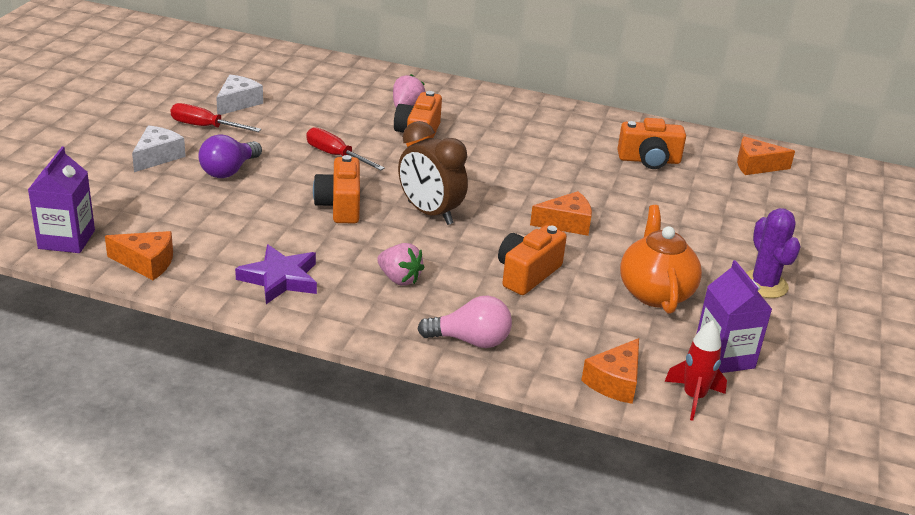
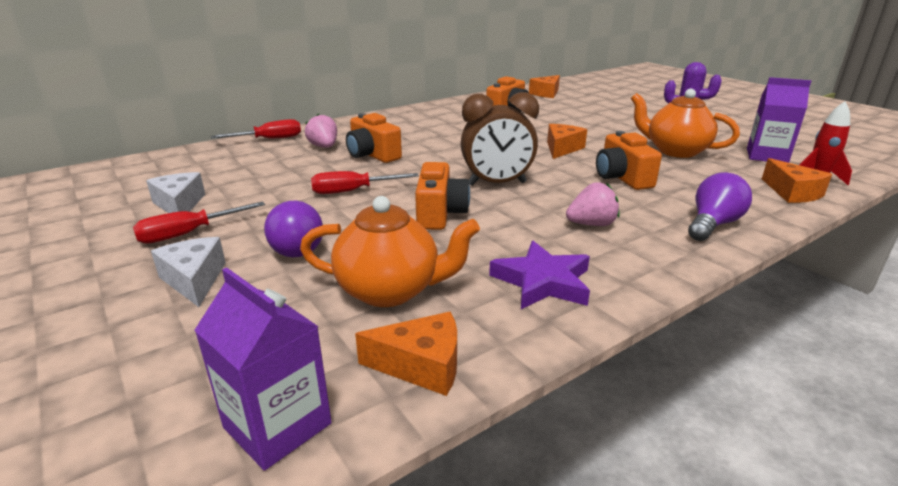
camera: 50 degrees left, 5 degrees down
(146, 263) = (421, 365): orange cheese -> orange cheese turned 45 degrees clockwise
(211, 225) = (390, 290): none -> orange teapot
(340, 206) = (440, 213): orange camera -> orange camera turned 120 degrees counterclockwise
(391, 77) = (269, 139): none -> red screwdriver
(470, 341) = (712, 224): pink light bulb -> purple light bulb

